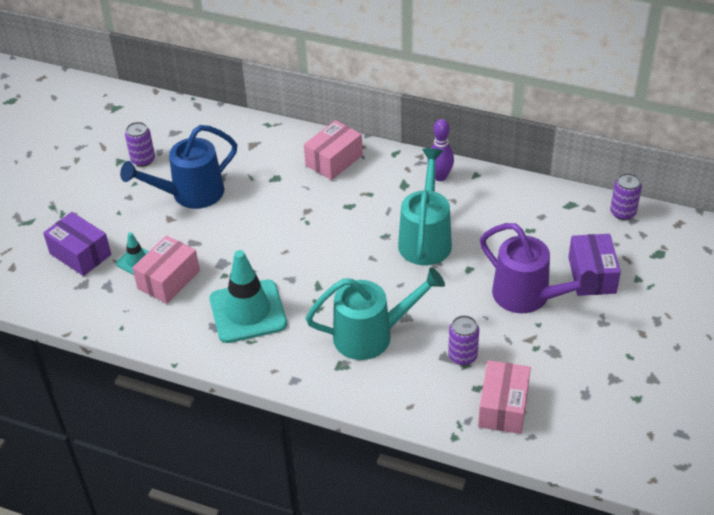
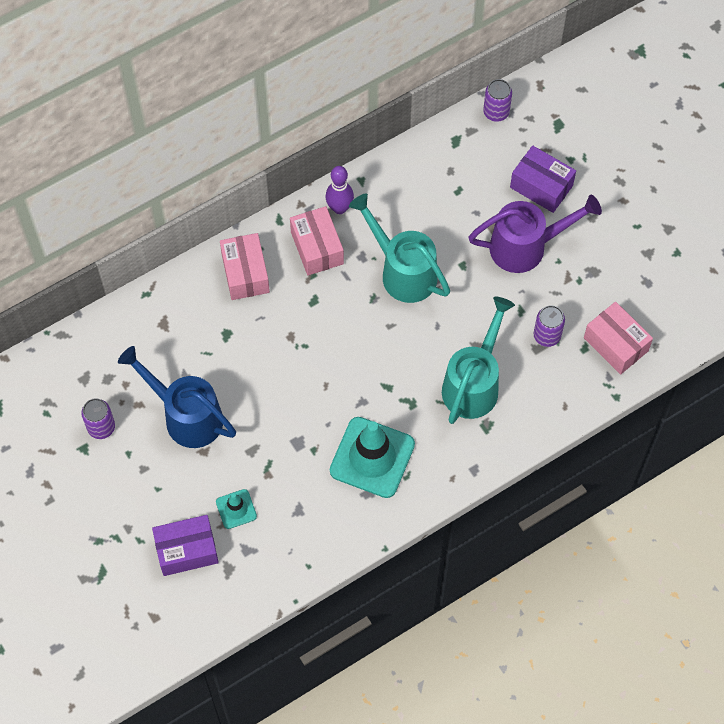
camera: 55 degrees left, 20 degrees up
(168, 280) = (282, 496): pink box -> pink box (317, 248)
(190, 194) = (186, 415): blue watering can -> blue watering can turned 120 degrees clockwise

